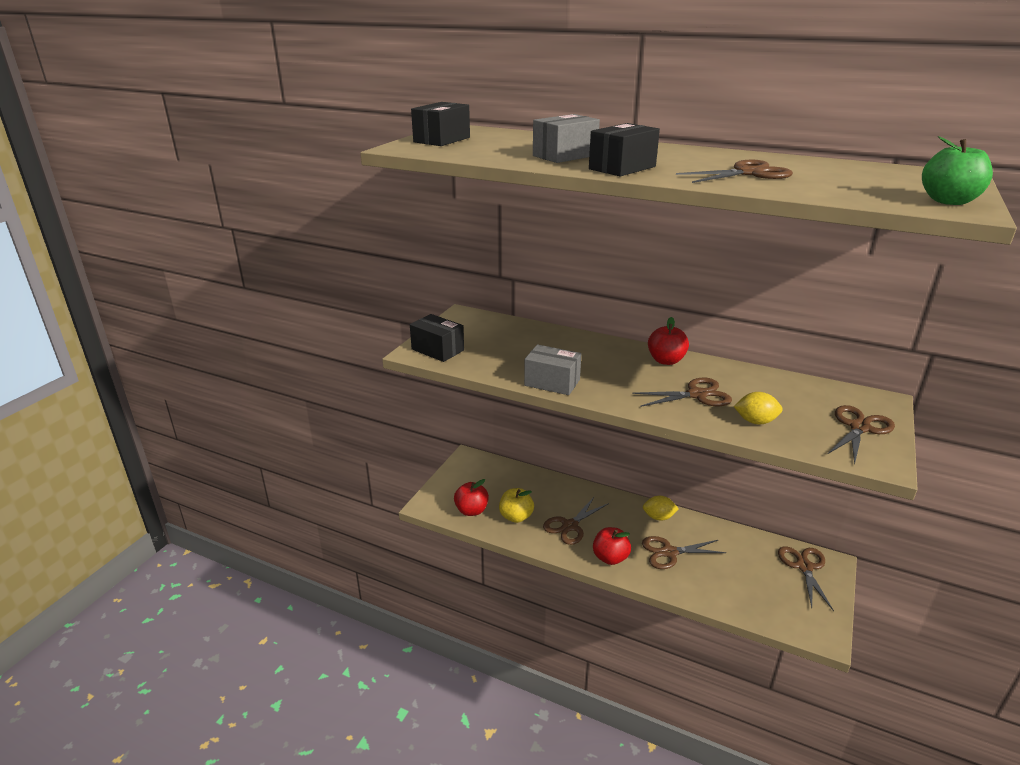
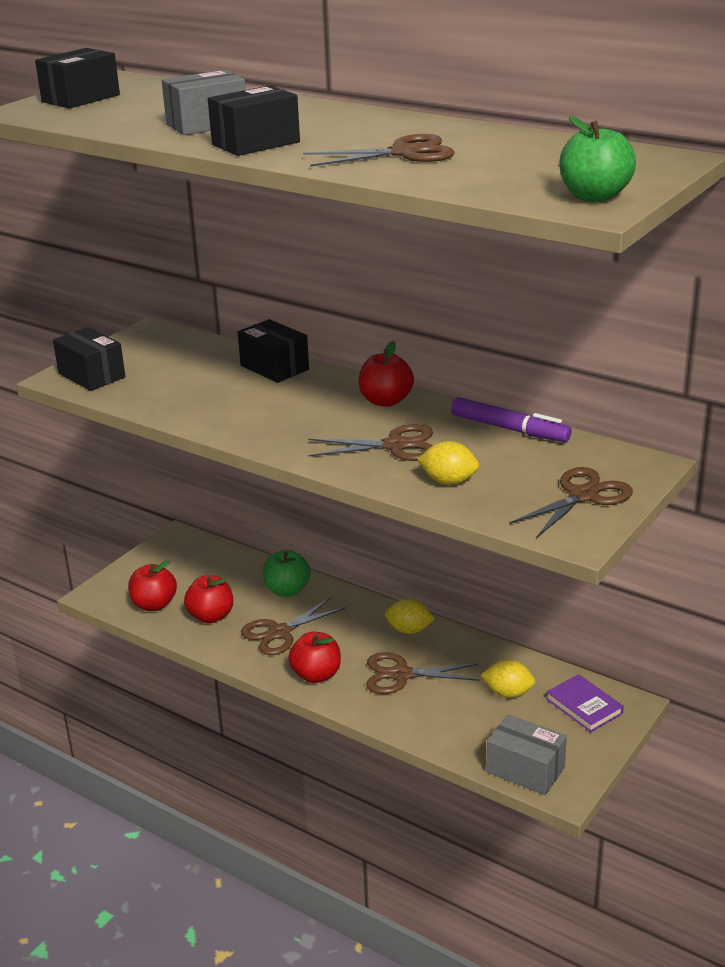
camera: 10 degrees right, 0 degrees up
(516, 517) = (211, 616): yellow apple -> red apple
(552, 382) = (215, 422): grey box -> grey box (525, 770)
(561, 492) = (287, 590): none -> green apple
(569, 338) = (274, 367): none -> black box
(748, 561) = (508, 693): none -> yellow lemon
(768, 378) = (509, 429): none -> purple marker
(804, 567) = (584, 706): brown scissors -> purple book

